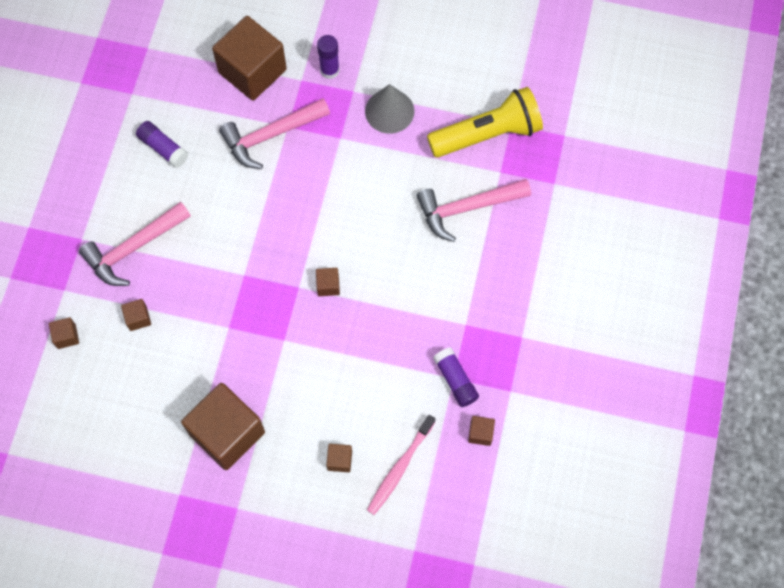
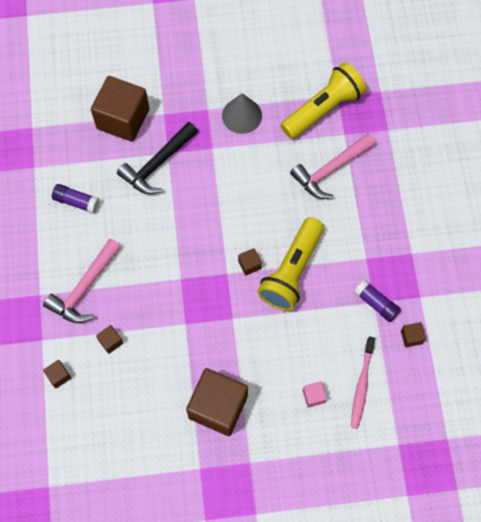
camera: 20 degrees left, 0 degrees up
(270, 136) = (157, 164): pink hammer -> black hammer
(329, 70) = (183, 99): purple glue stick -> none
(339, 460) = (313, 396): brown cube -> pink cube
(373, 310) = (292, 271): none -> yellow flashlight

